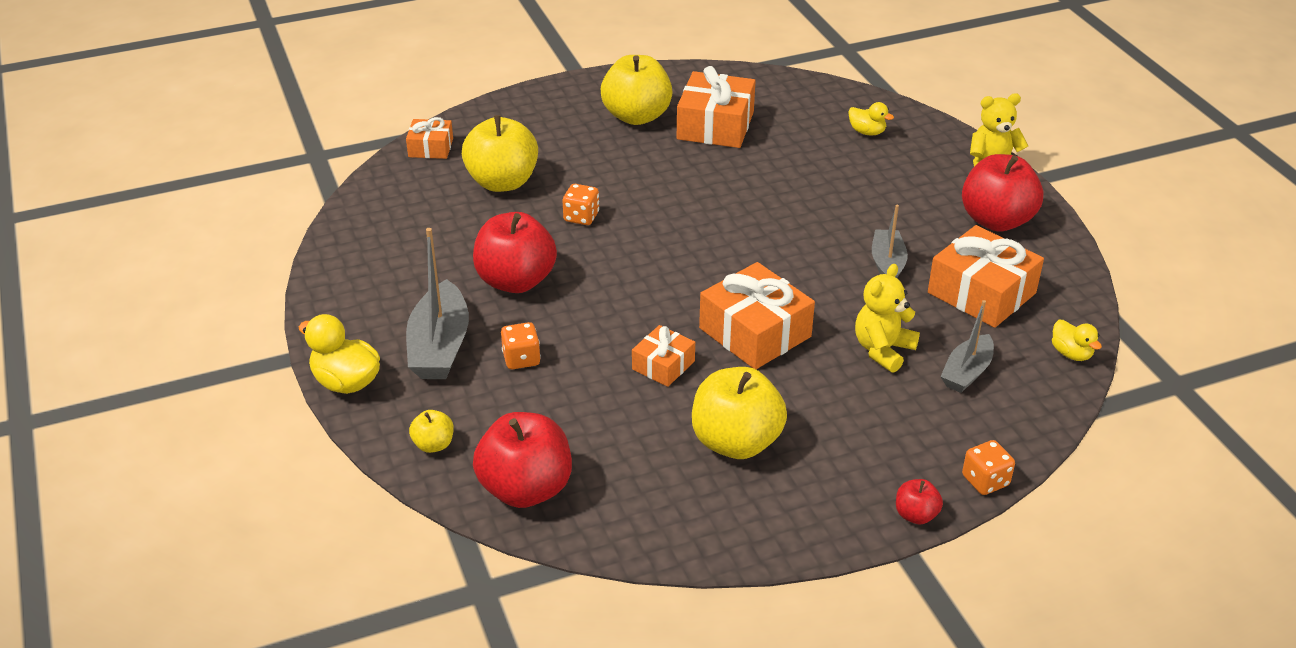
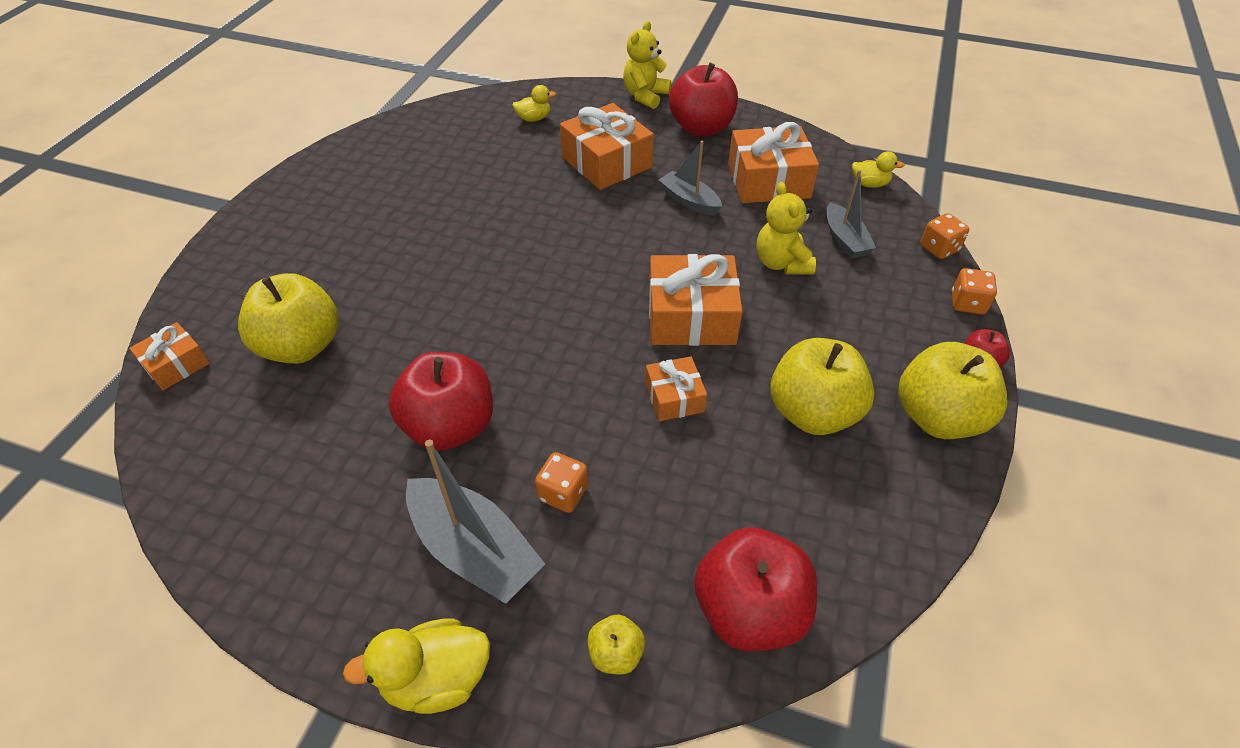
camera: 50 degrees left, 10 degrees up
(581, 217) = (422, 325): orange dice -> orange dice (939, 248)
(636, 116) = (342, 210): yellow apple -> yellow apple (938, 417)
(715, 125) = (419, 179): orange gift -> orange gift (606, 162)

